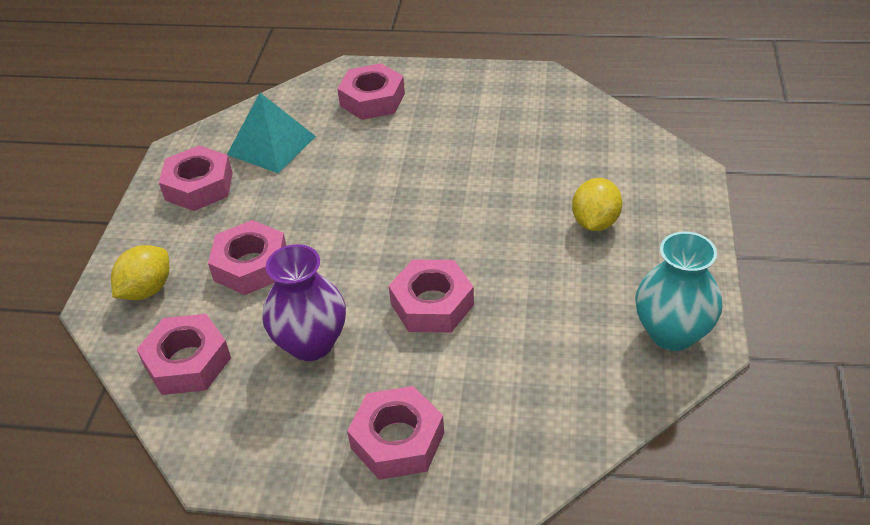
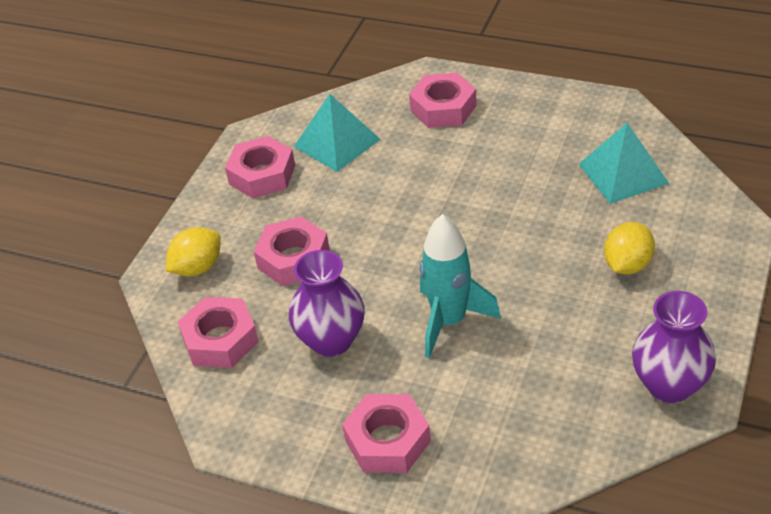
camera: 15 degrees right, 0 degrees up
(432, 304) = (449, 321): pink nut -> turquoise rocket
(565, 138) = (623, 173): none -> turquoise pyramid
(672, 333) = (669, 385): turquoise vase -> purple vase

